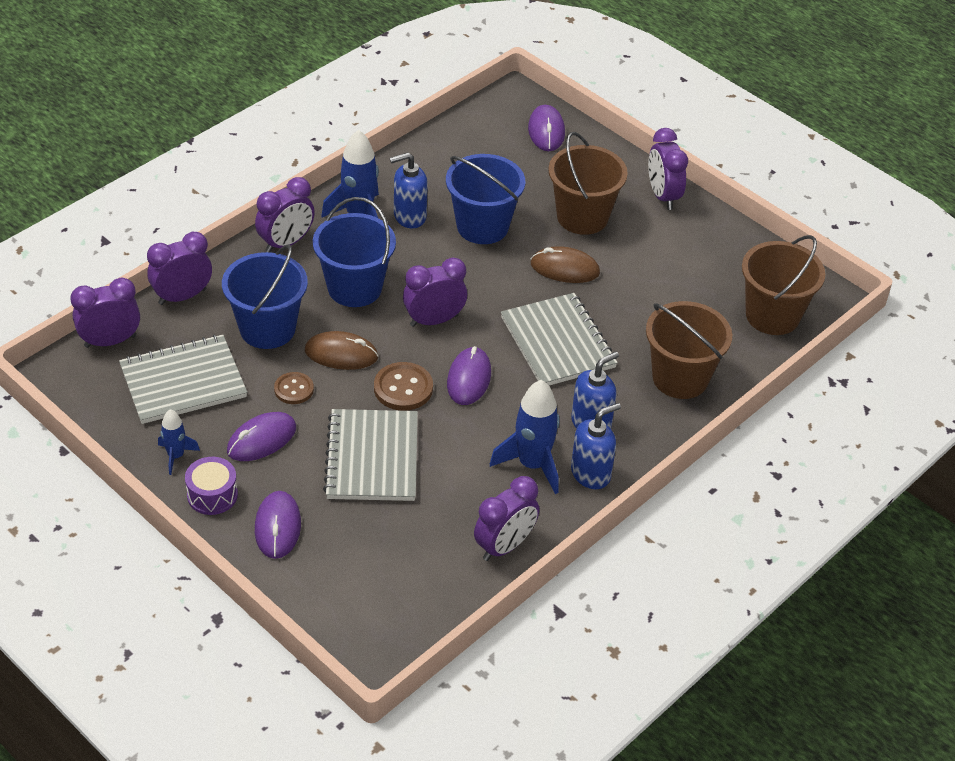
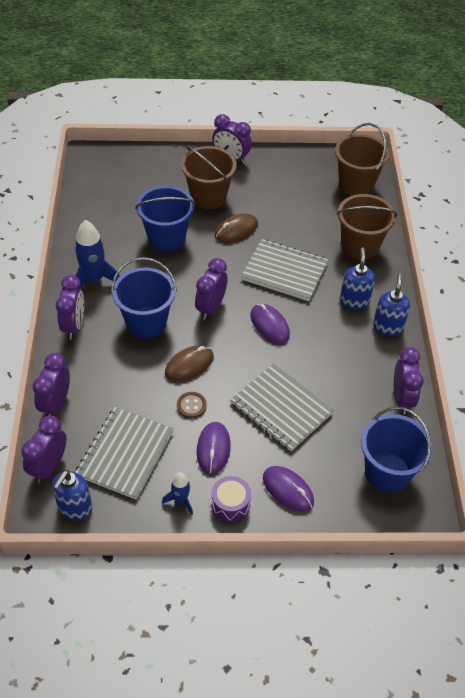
camera: 45 degrees left, 5 degrees up
(267, 329) = (130, 383): blue bucket -> blue bucket (387, 472)
(403, 388) = (245, 357): brown button -> none
(409, 216) = (121, 260): blue soap dispenser -> blue soap dispenser (75, 508)
(532, 465) = (357, 345): blue rocket -> none
(546, 131) = (130, 163): purple mouse -> none

